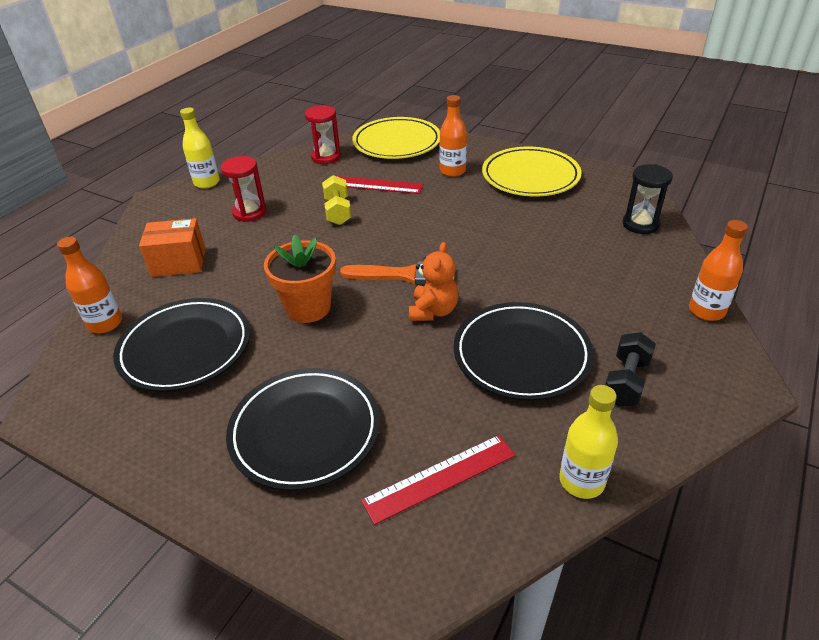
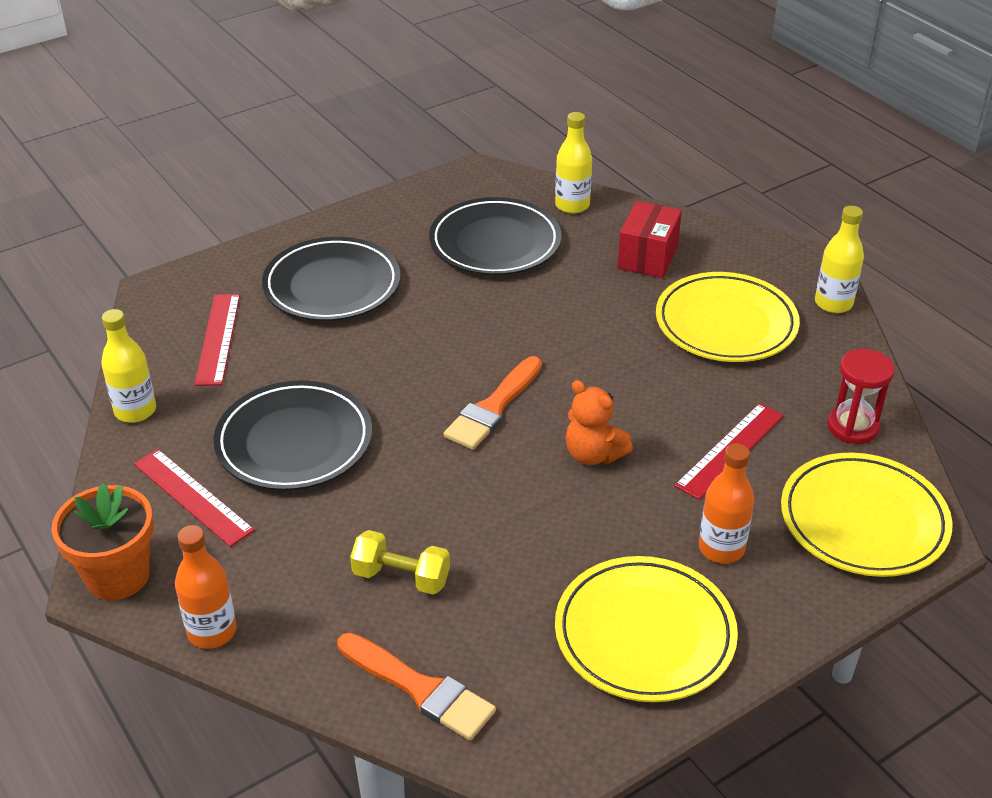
camera: 115 degrees right, 0 degrees up
(105, 323) = (572, 205): orange bottle -> yellow bottle
(179, 262) = (647, 257): orange box -> red box
(249, 212) = (726, 323): red hourglass -> yellow plate
(308, 308) = (494, 324): orange flower pot -> orange flower pot (118, 576)
(338, 211) = (678, 395): yellow dumbbell -> yellow dumbbell (401, 577)
(433, 311) = (413, 407): orange teddy bear -> orange teddy bear (593, 454)
(626, 381) = (193, 496): black dumbbell -> red ruler
(640, 224) = (420, 689): black hourglass -> orange brush

